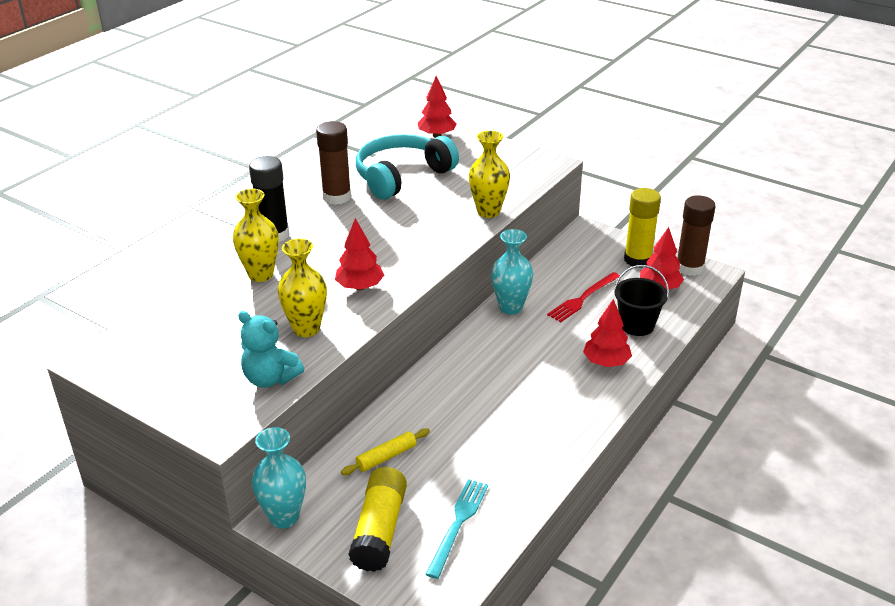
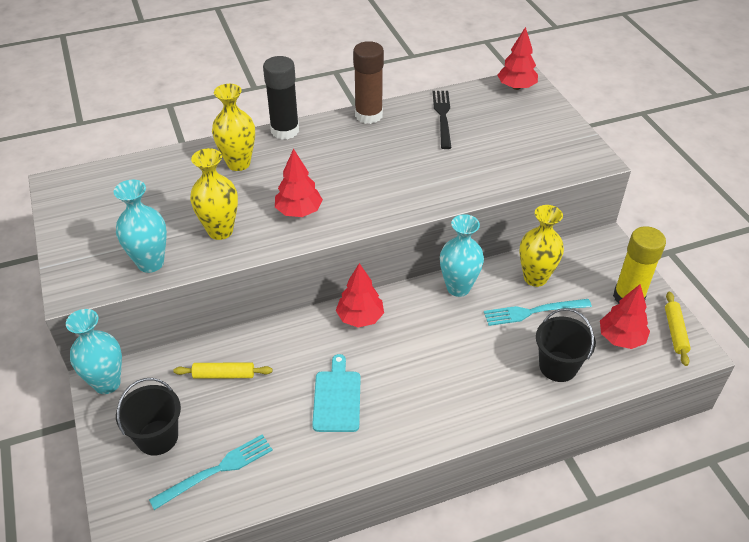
camera: 35 degrees right, 10 degrees up
(270, 378) = (150, 263): turquoise teddy bear -> turquoise vase
(379, 530) = (157, 437): yellow glue stick -> black bucket
(401, 176) = (443, 117): turquoise headphones -> black fork
(488, 211) = (482, 186): yellow vase -> yellow vase (535, 278)
(499, 425) = (337, 398): none -> turquoise cutting board
(583, 298) = (533, 312): red fork -> turquoise fork
(606, 362) = (490, 389): red tree -> red tree (360, 318)
(689, 268) = (675, 332): brown glue stick -> yellow rolling pin

